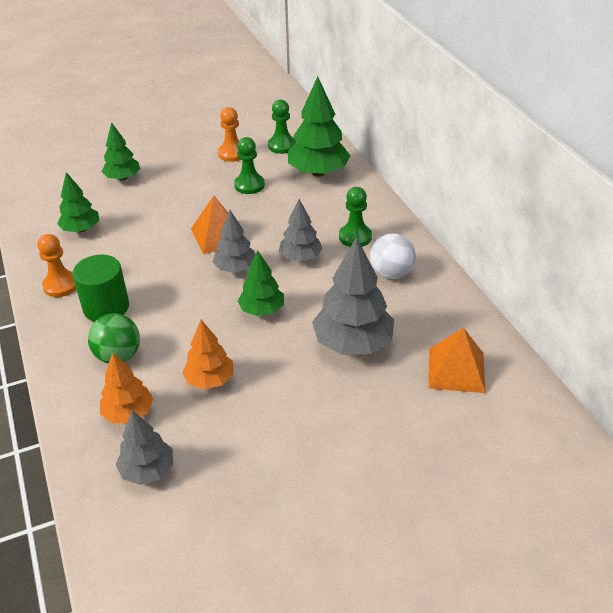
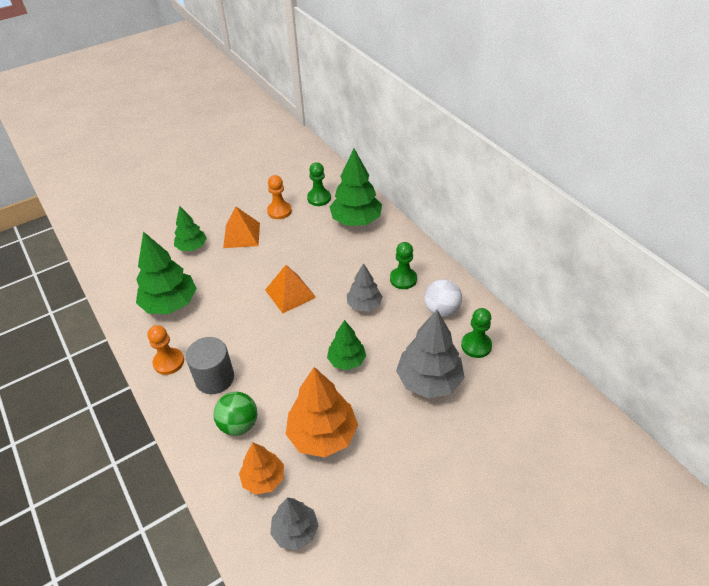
camera: 10 degrees left, 5 degrees up
(81, 229) = (170, 303): green tree -> green tree, size x1.66
(106, 307) = (214, 378): green cylinder -> grey cylinder
(210, 380) = (322, 435): orange tree -> orange tree, size x1.66
(235, 268) = (313, 323): grey tree -> none
(249, 185) = (302, 240): green pawn -> green pawn (476, 345)
(456, 370) = (516, 393): orange pyramid -> orange pyramid (241, 235)

